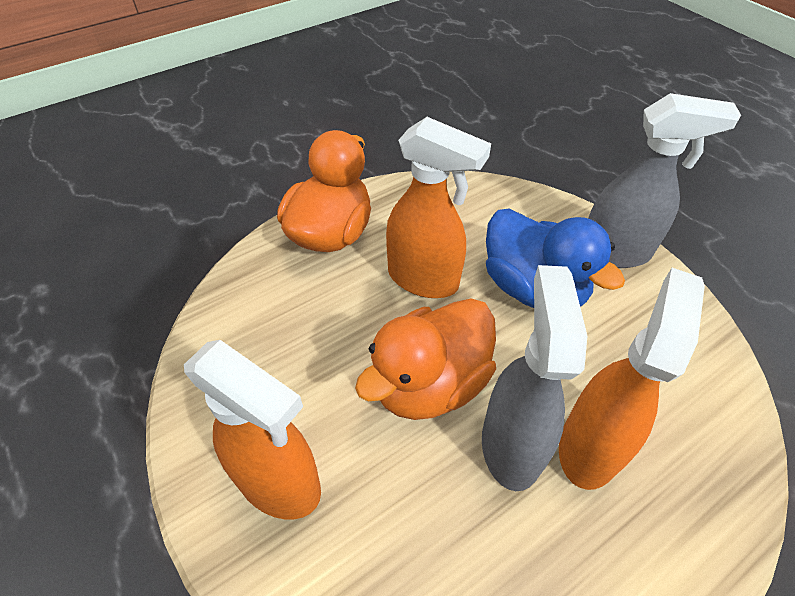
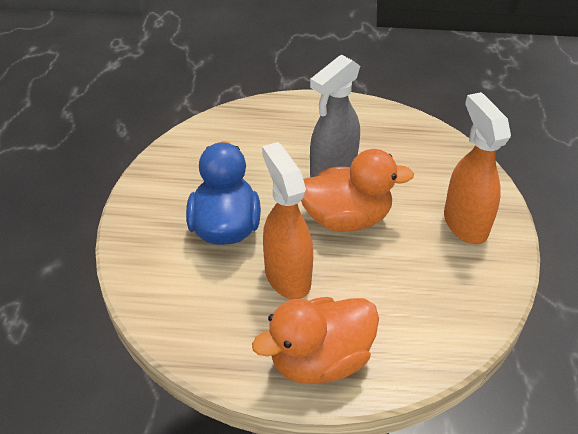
camera: 140 degrees left, 5 degrees down
(589, 446) = (296, 152): orange spray bottle -> none
(615, 253) = (144, 214): grey spray bottle -> none

